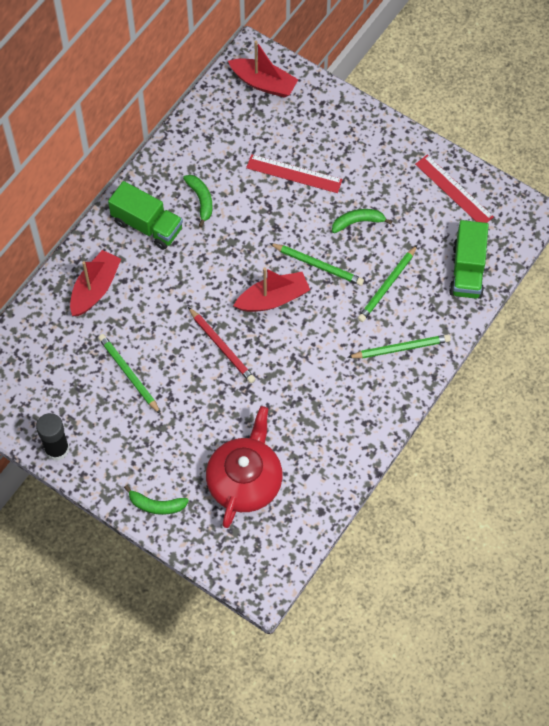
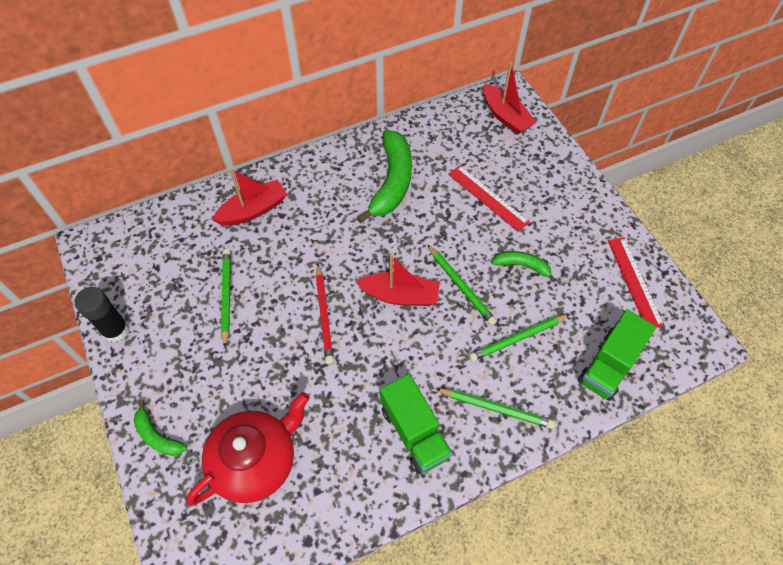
camera: 30 degrees right, 5 degrees down
(147, 225) = (333, 181): green truck -> green truck (414, 432)
(201, 200) = (392, 182): green banana -> green banana, size x1.96

